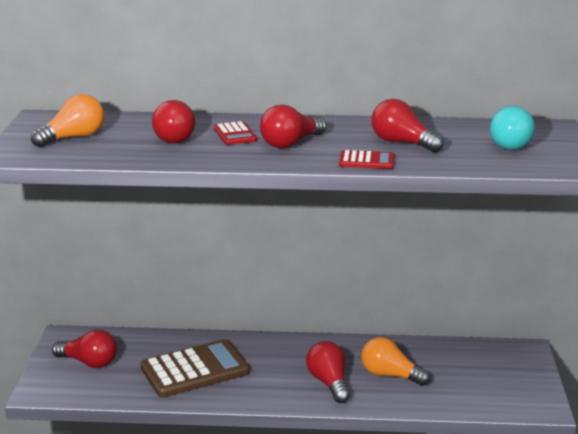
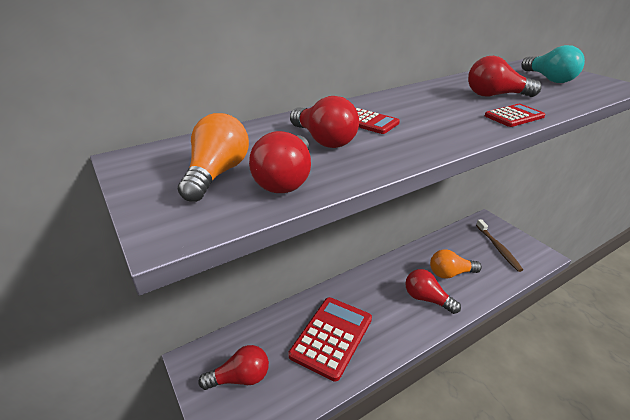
camera: 35 degrees left, 10 degrees up
(195, 370) = (331, 337): brown calculator -> red calculator
(290, 143) = (428, 117): red light bulb -> red light bulb (286, 180)
(491, 378) = (498, 248): none -> brown toothbrush

